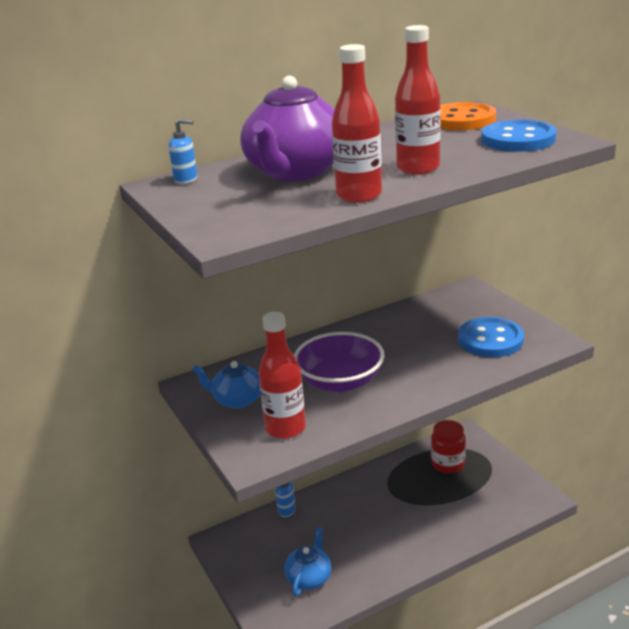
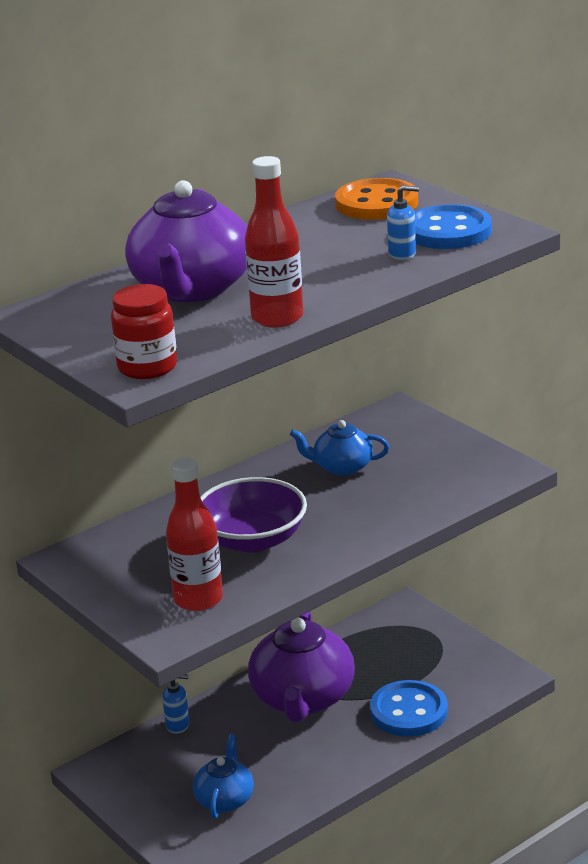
camera: 10 degrees left, 0 degrees up
(186, 179) = (60, 306): blue soap dispenser -> blue soap dispenser (402, 254)
(237, 400) = (128, 572): blue teapot -> blue teapot (342, 467)
(382, 499) = (303, 699): none -> purple teapot
(418, 168) = (337, 277): red bottle -> none
(448, 464) = (384, 647): red jar -> red jar (147, 367)
(490, 340) = (431, 474): blue button -> blue button (409, 711)

